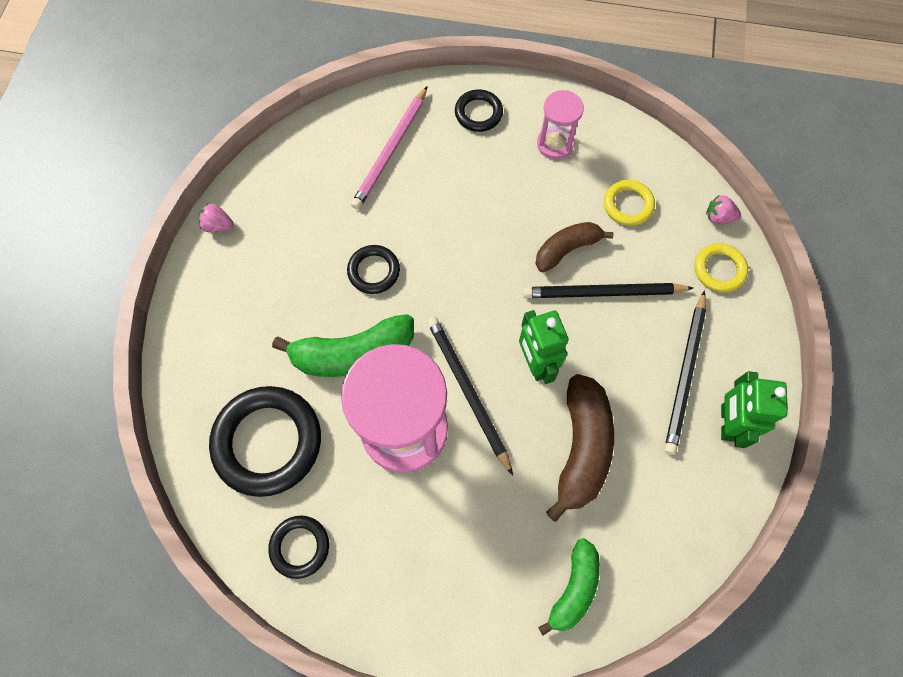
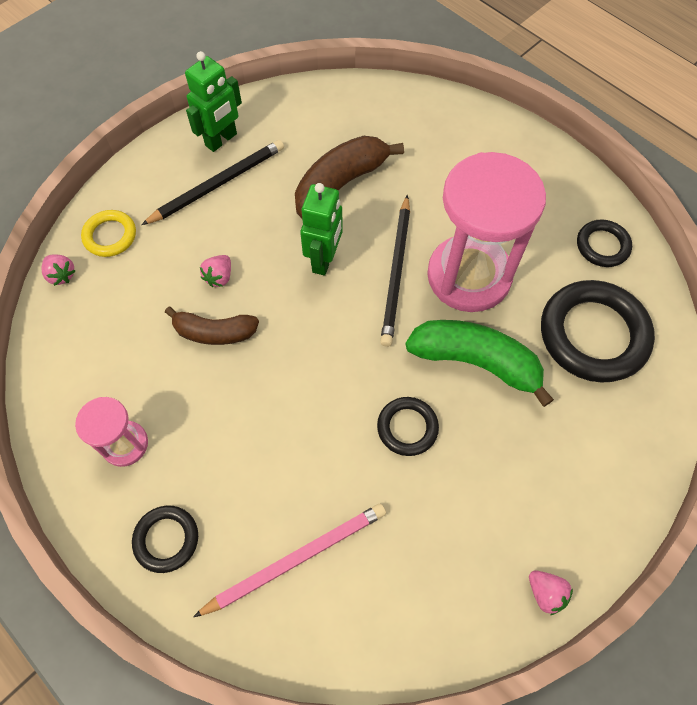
camera: 145 degrees left, 5 degrees down
(573, 588) = (416, 117): green banana -> none
(603, 293) = (219, 277): black pencil -> pink strawberry
(628, 205) = (122, 336): yellow ring -> none

